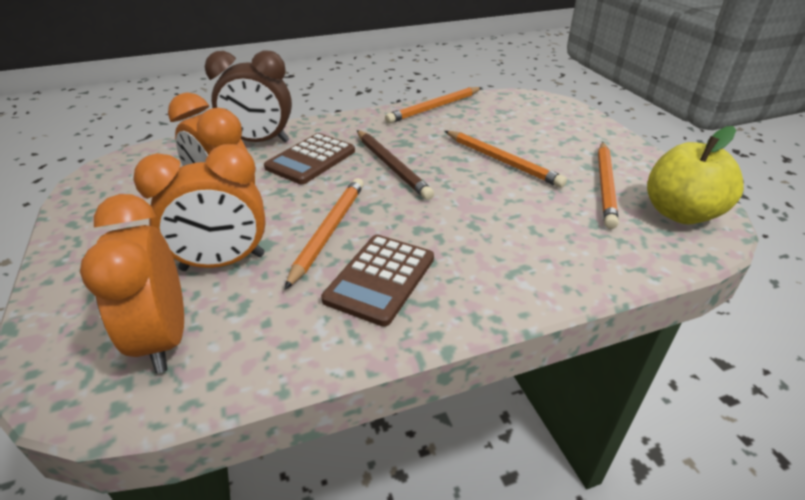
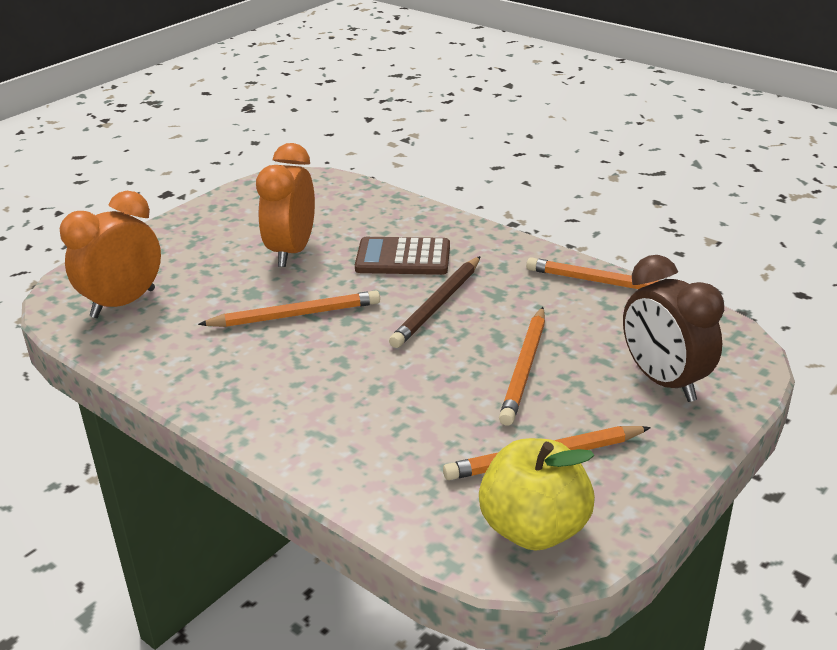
camera: 60 degrees right, 5 degrees down
(223, 262) = (216, 287): orange clock -> none
(260, 142) = (407, 219): brown clock -> brown clock (664, 381)
(380, 279) = (250, 365): brown calculator -> none

